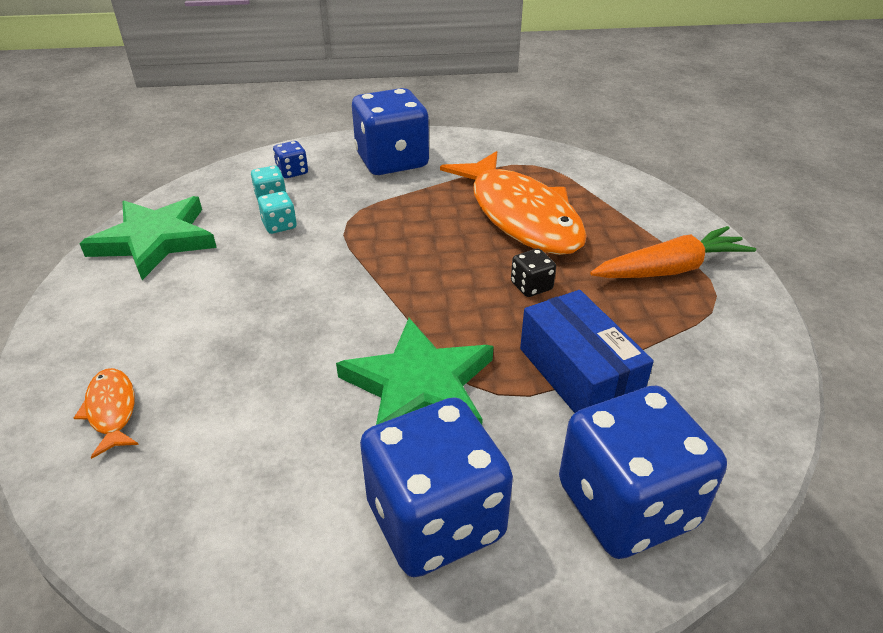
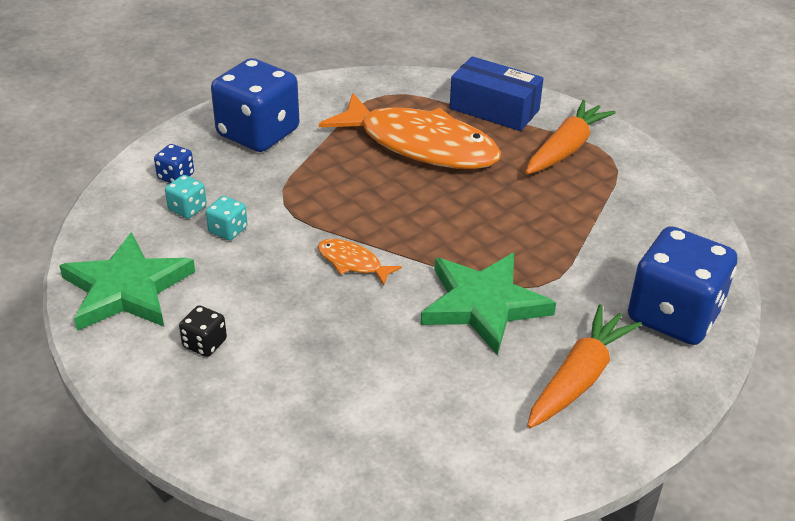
camera: 35 degrees left, 0 degrees up
(111, 410) = (279, 427): orange fish -> orange fish (352, 263)
(435, 520) = (579, 377): blue dice -> orange carrot
(531, 286) = (485, 200): black dice -> black dice (204, 343)
(578, 374) = (576, 250): blue box -> blue box (494, 109)

